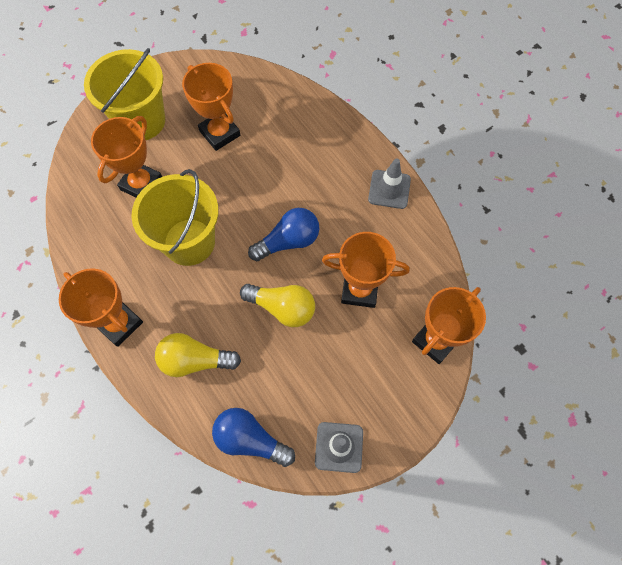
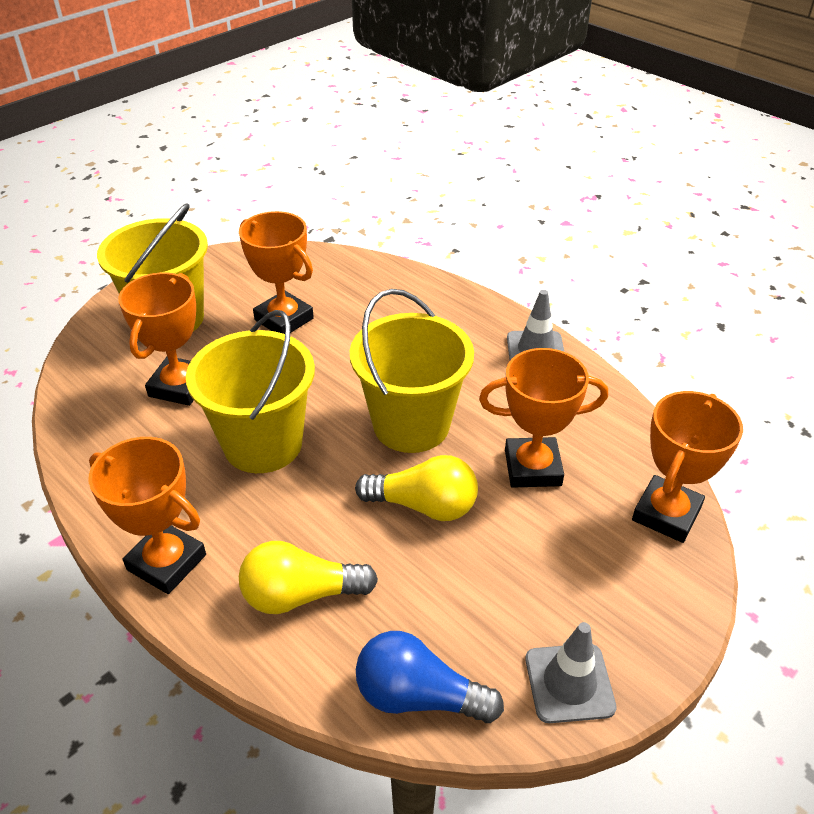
camera: 10 degrees left, 25 degrees down
(288, 241) = (411, 424): blue light bulb -> yellow bucket

